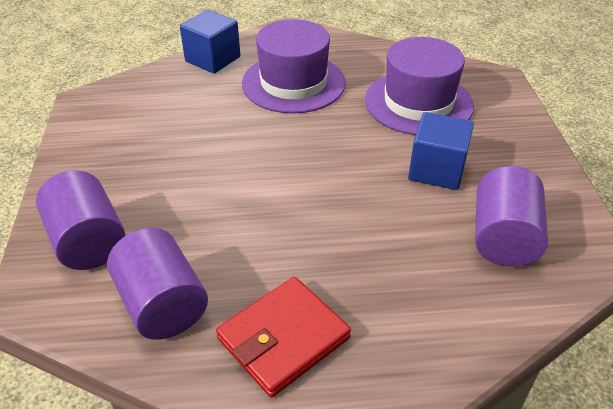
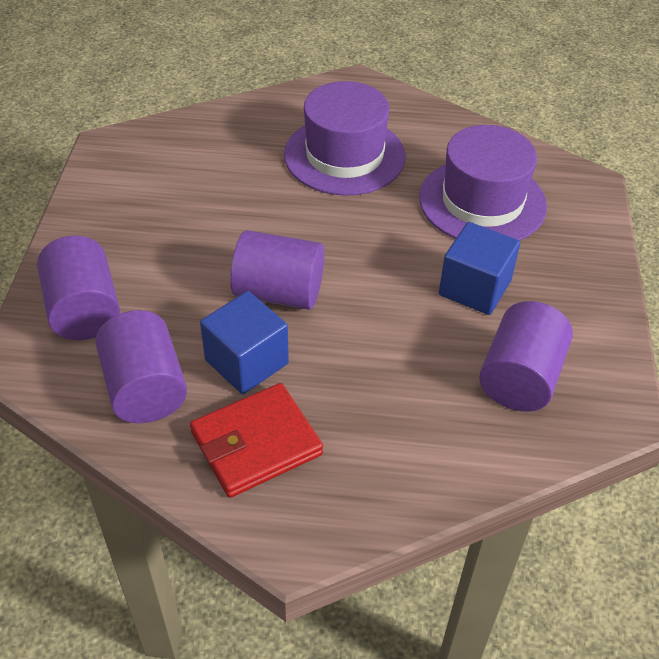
camera: 10 degrees right, 5 degrees up
(212, 59) = (259, 111): blue cube -> blue cube (246, 362)
(268, 198) = (279, 292): none -> purple cylinder

